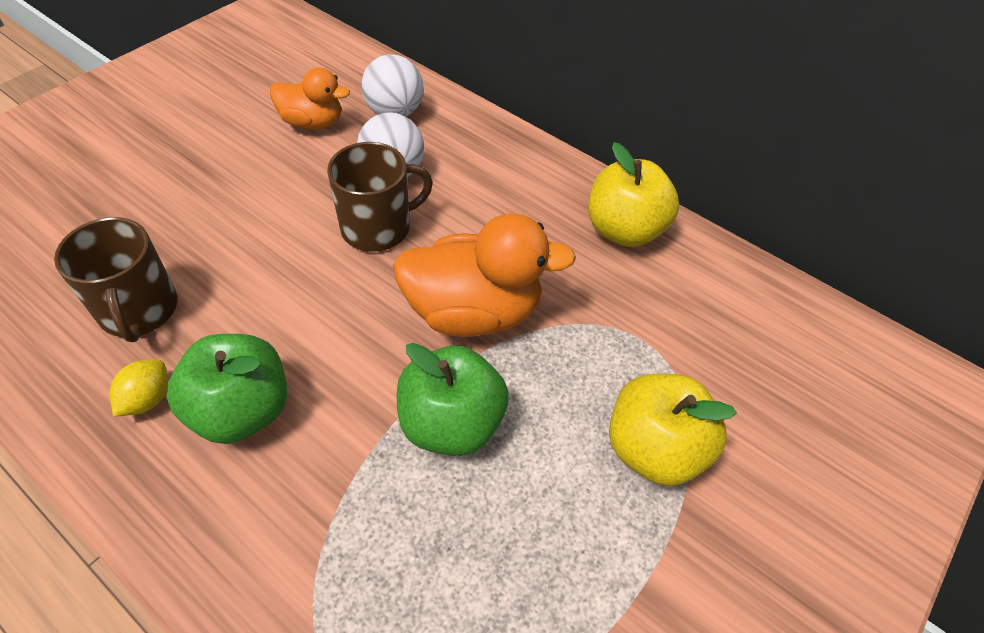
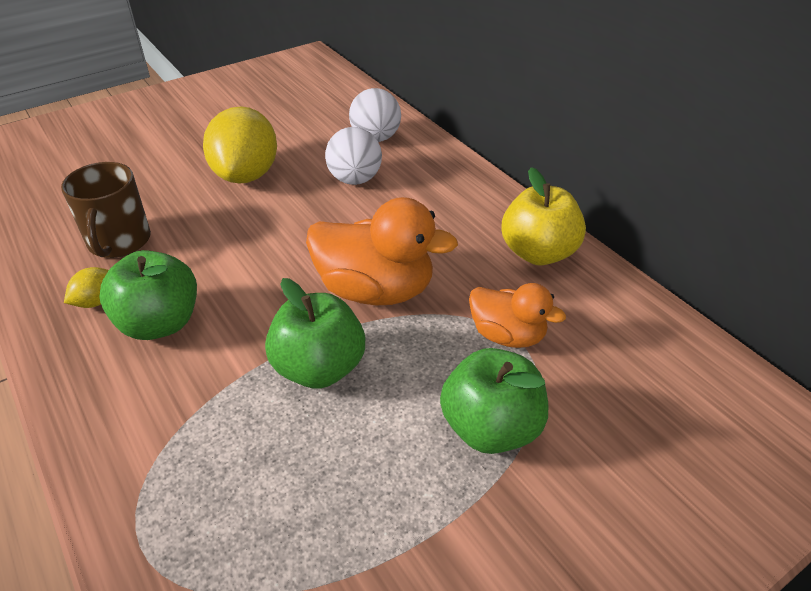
camera: 20 degrees right, 10 degrees down
(261, 188) = (246, 175): none -> yellow lemon
(312, 122) = (307, 136): orange duck -> orange duck (507, 335)
(378, 227) = (324, 216): brown mug -> none
(654, 449) = (491, 428): yellow apple -> green apple

